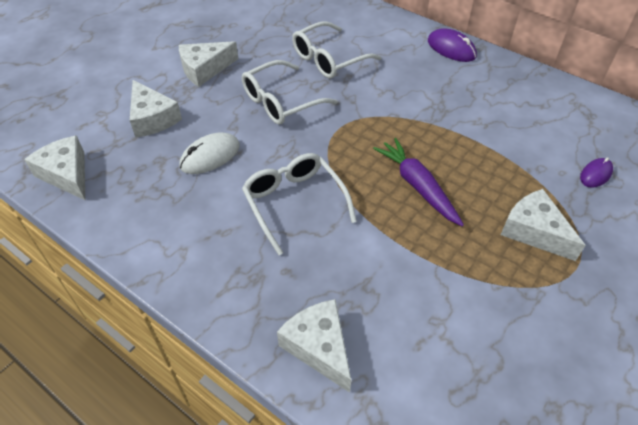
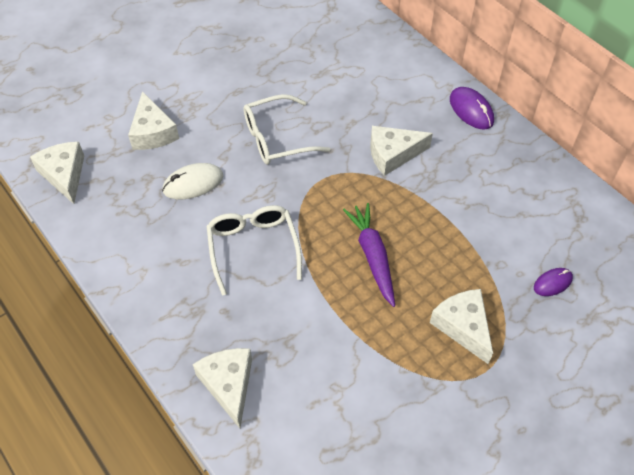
camera: 15 degrees right, 5 degrees up
(205, 69) = (216, 87): white cheese -> white cheese (393, 154)
(328, 59) = (340, 99): white glasses -> none

